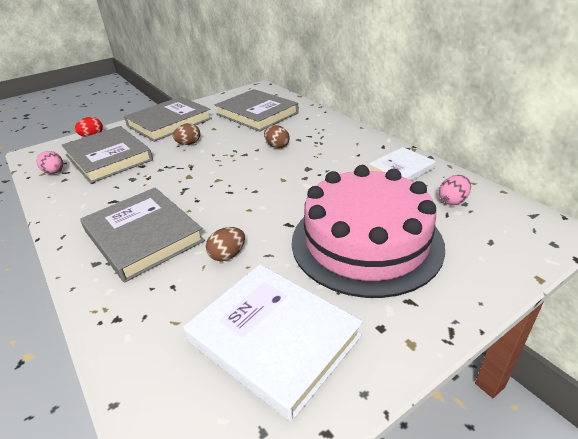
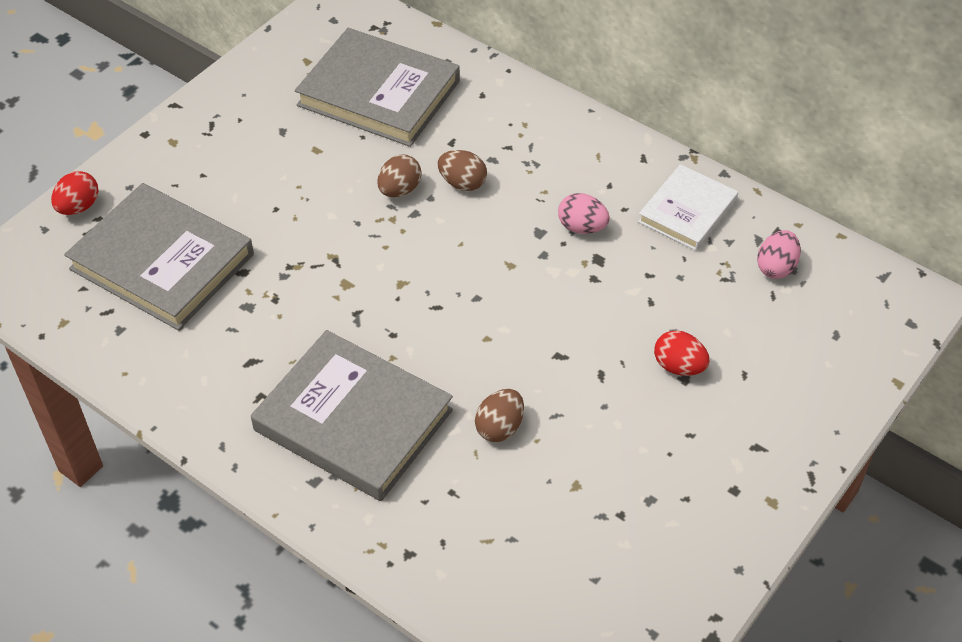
camera: 20 degrees left, 15 degrees up
(54, 172) = (85, 316): pink egg -> pink egg (582, 227)
(169, 122) = (214, 143): grey book -> none
(189, 143) = (294, 200): brown egg -> brown egg (399, 190)
(273, 338) = (618, 532): white book -> none
(366, 242) = (679, 366): pink cake -> red egg

